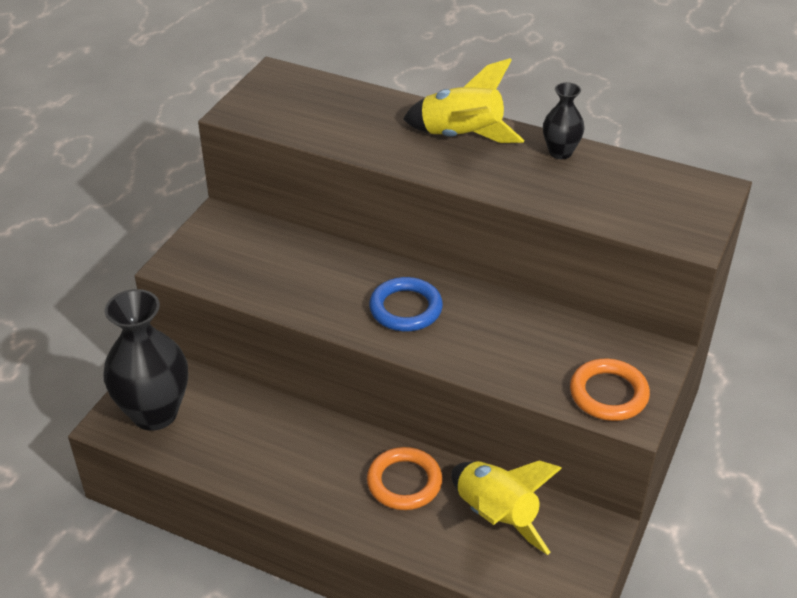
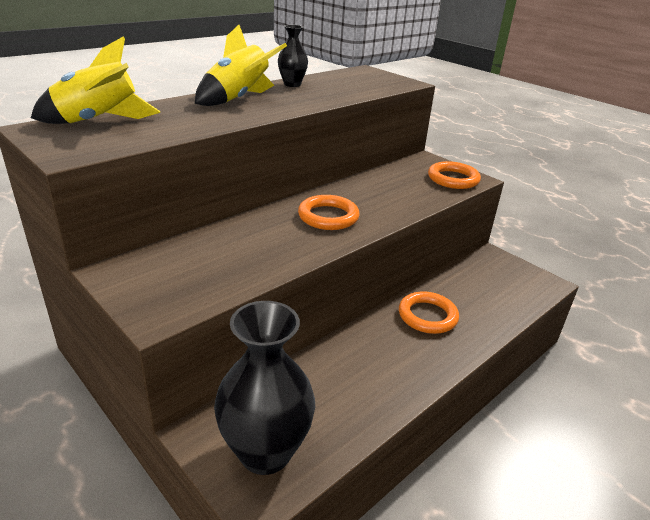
camera: 70 degrees left, 10 degrees down
(405, 308) = (328, 217): blue ring -> orange ring
(496, 516) = (472, 287): yellow rocket -> yellow rocket (99, 121)

